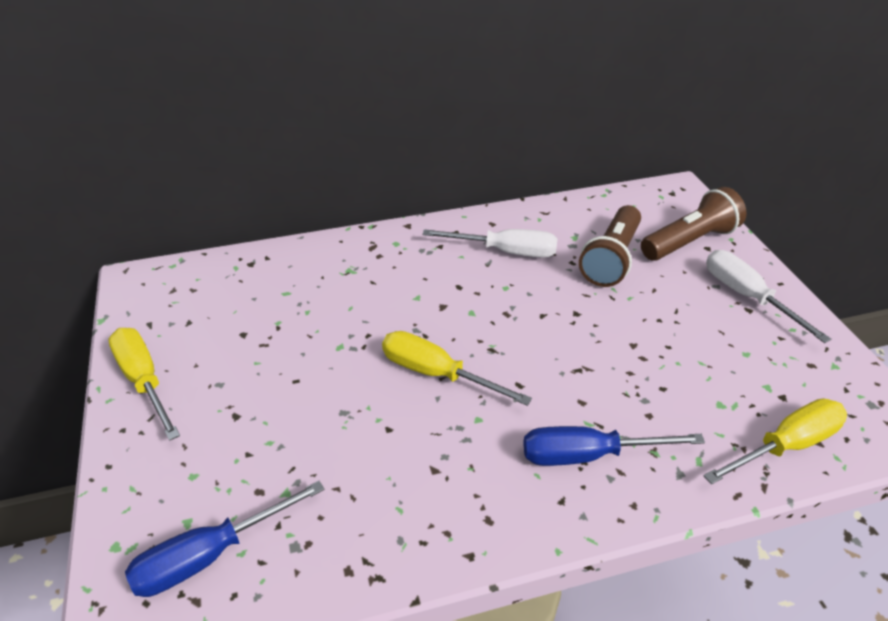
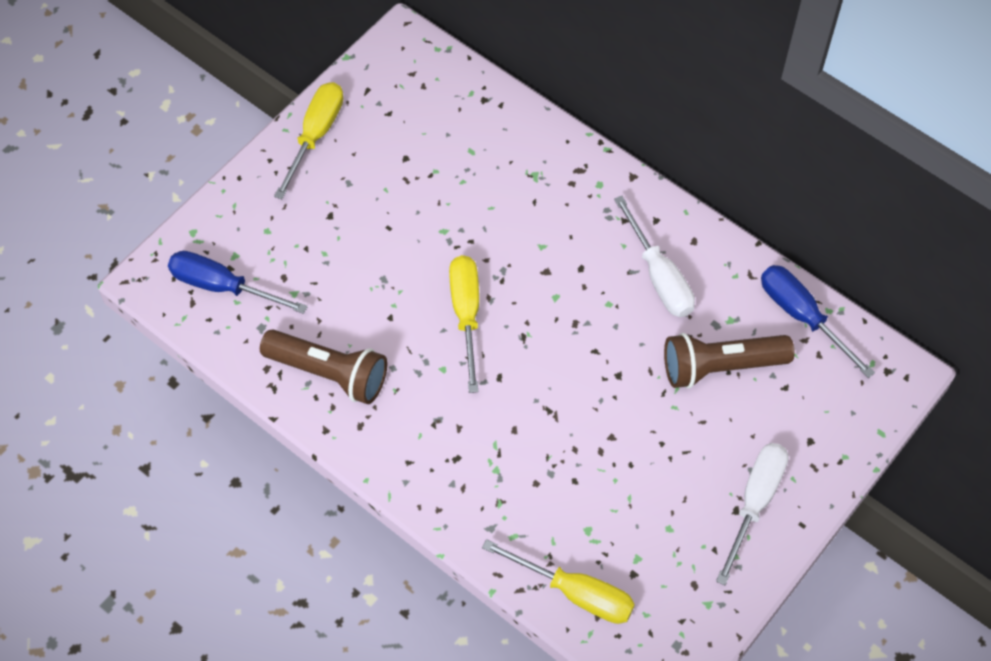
camera: 55 degrees right, 20 degrees up
(588, 455) = (462, 460): blue screwdriver -> blue screwdriver (802, 316)
(689, 241) = (807, 421): brown flashlight -> brown flashlight (329, 373)

